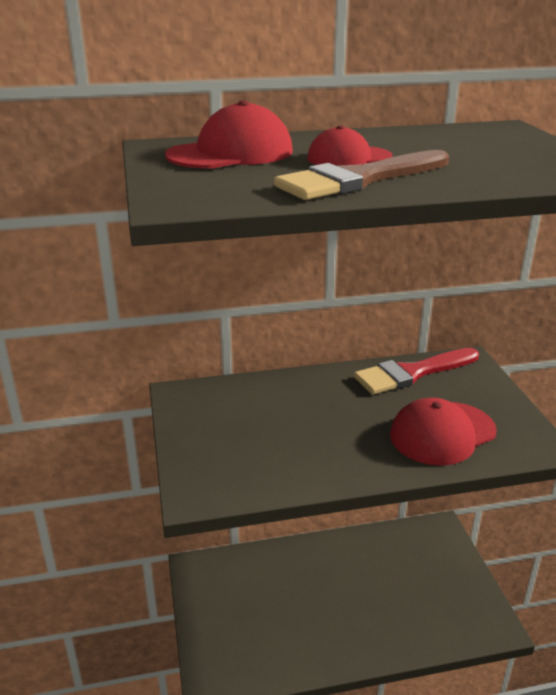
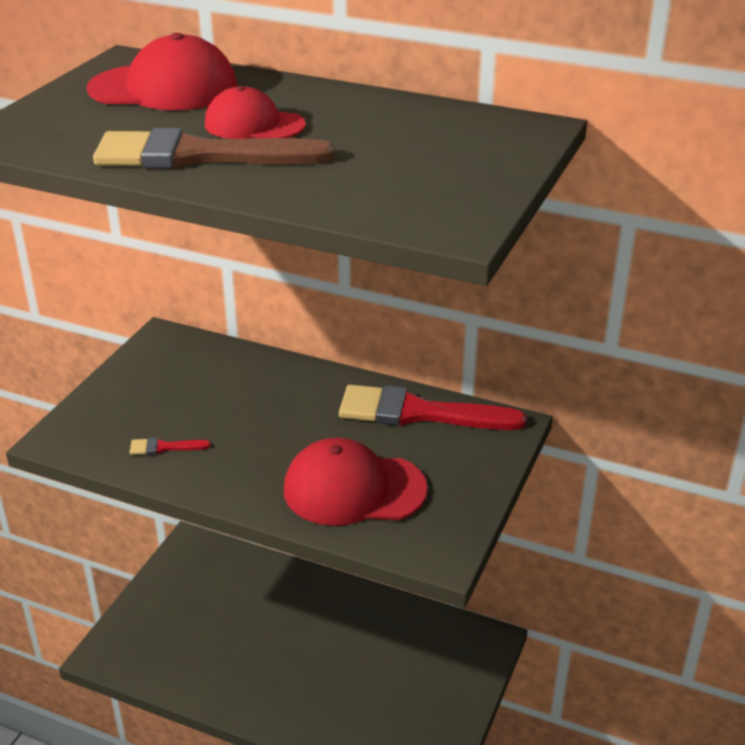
camera: 35 degrees right, 5 degrees up
(285, 464) = (164, 447): none -> red brush

